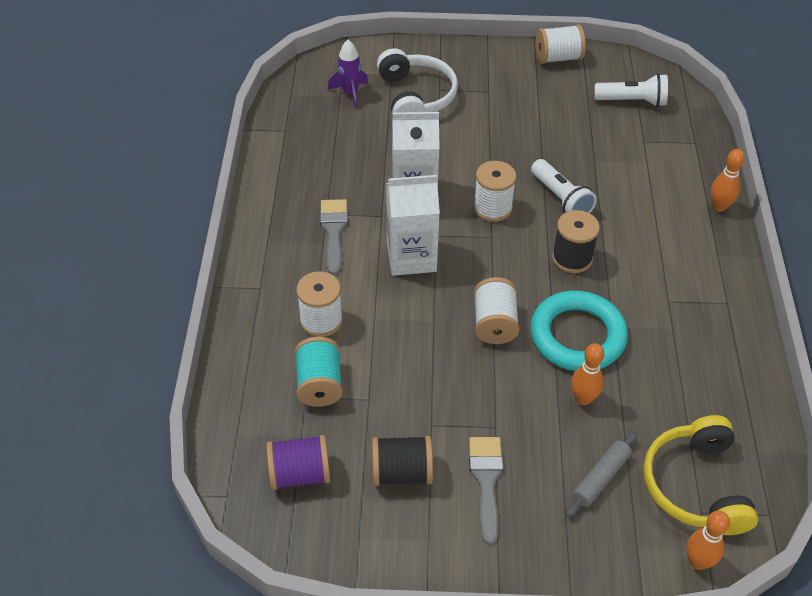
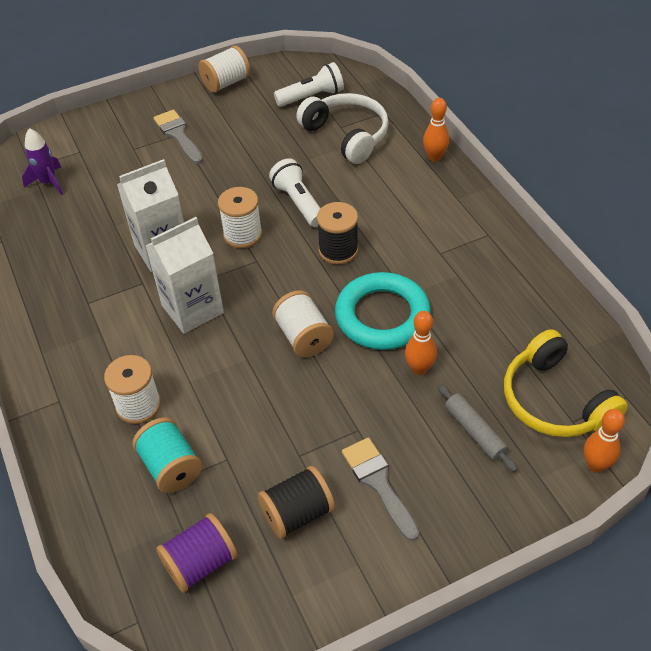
camera: 25 degrees left, 0 degrees up
(334, 231) = (104, 316): grey brush -> grey brush (178, 135)
(416, 96) = (115, 162): white headphones -> white headphones (347, 135)
(561, 199) = (298, 203): white flashlight -> white flashlight turned 150 degrees counterclockwise
(600, 478) = (474, 432): grey rolling pin -> grey rolling pin turned 45 degrees counterclockwise

